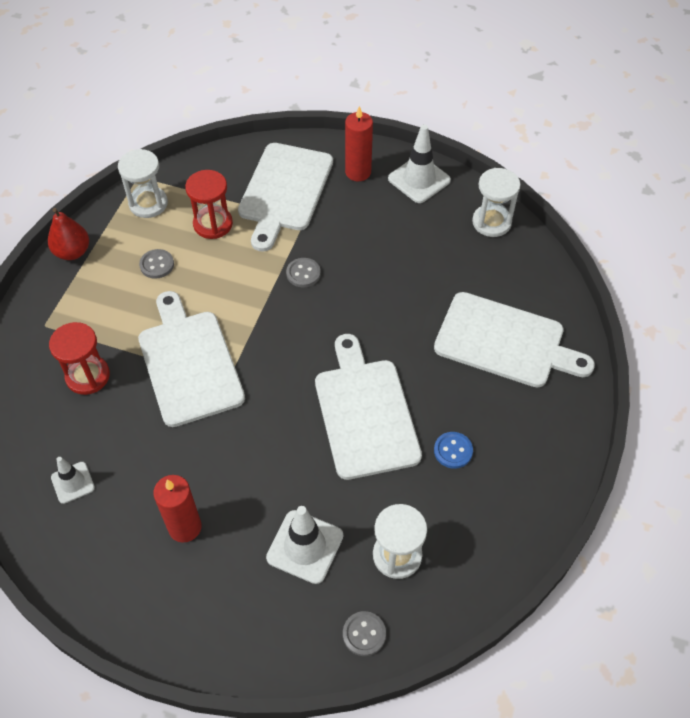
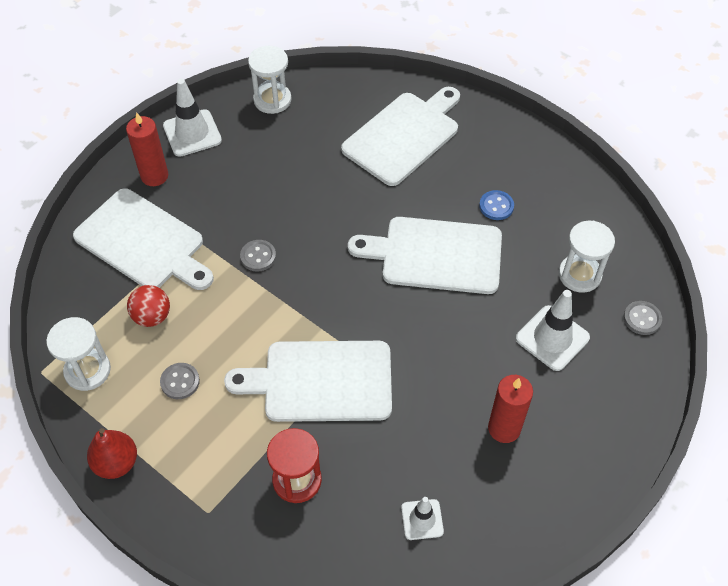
camera: 70 degrees left, 0 degrees up
(213, 224) = (152, 316): red hourglass -> red ball

